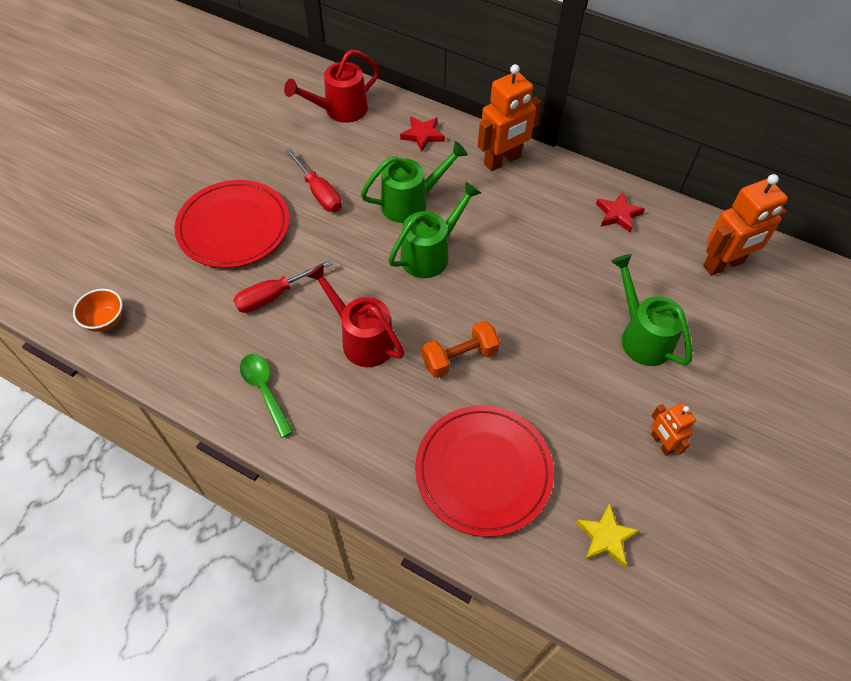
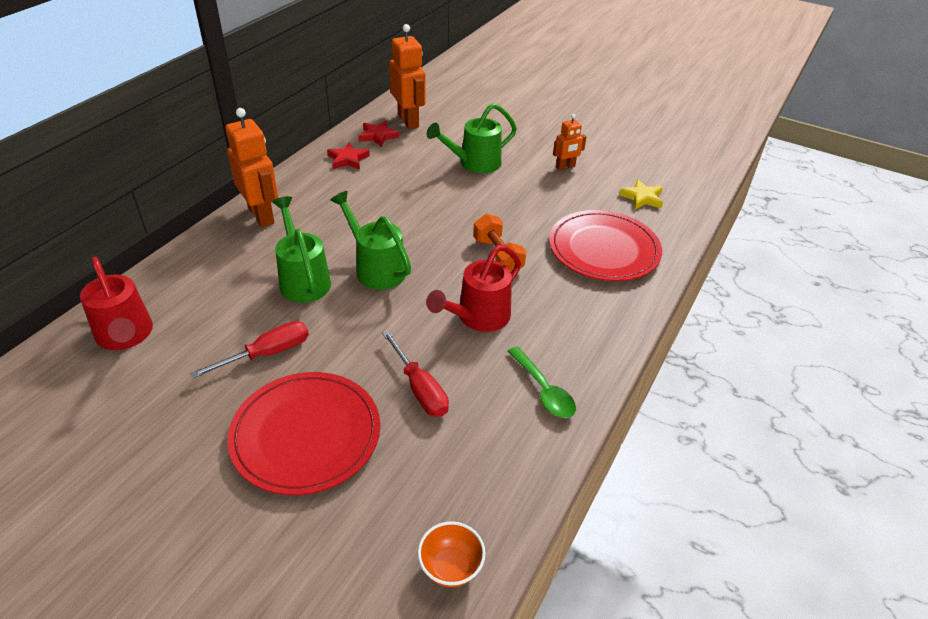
camera: 90 degrees left, 15 degrees down
(265, 390) = (543, 390): green spoon -> green spoon turned 90 degrees counterclockwise
(422, 135) = (201, 267): red star -> red star (378, 136)

